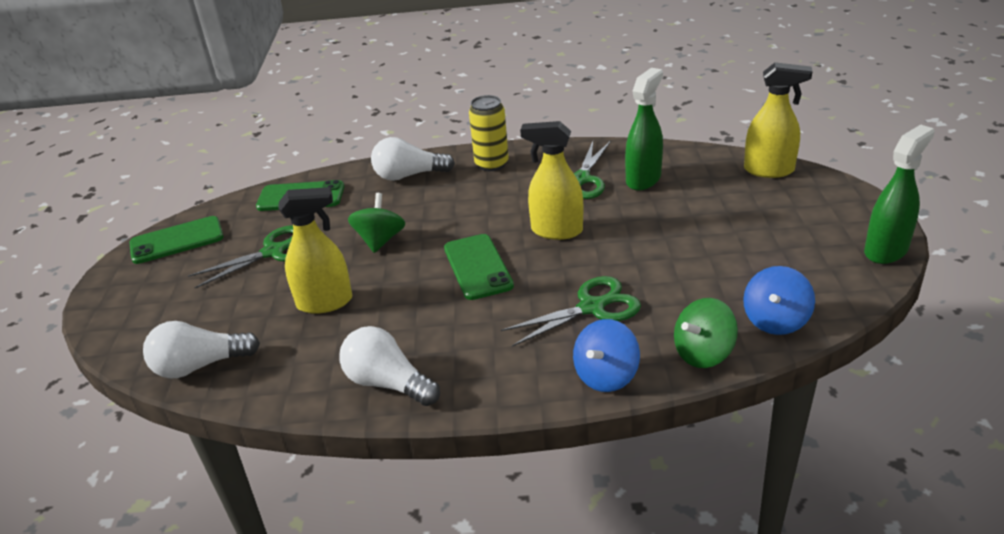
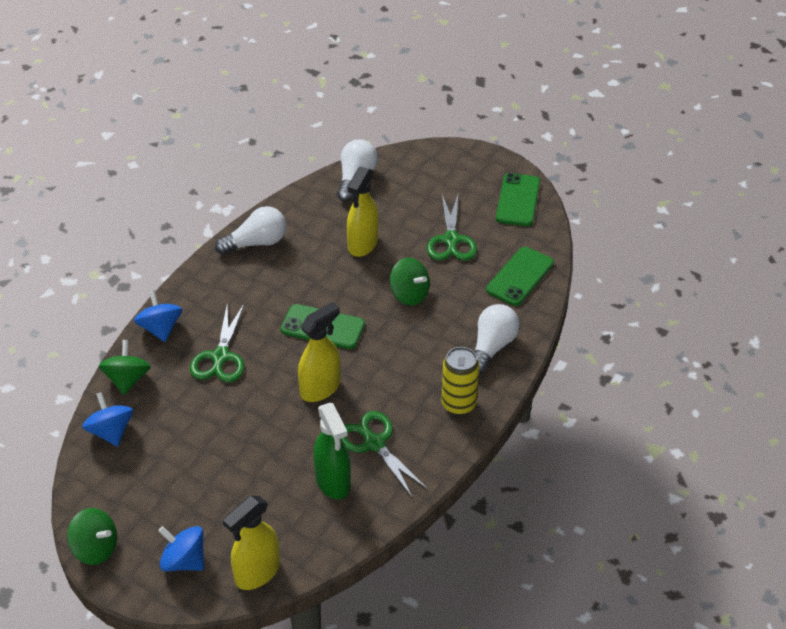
camera: 120 degrees right, 10 degrees up
(816, 204) = (184, 561): none -> blue spinning top
(886, 250) = (95, 548): green spray bottle -> green spinning top

